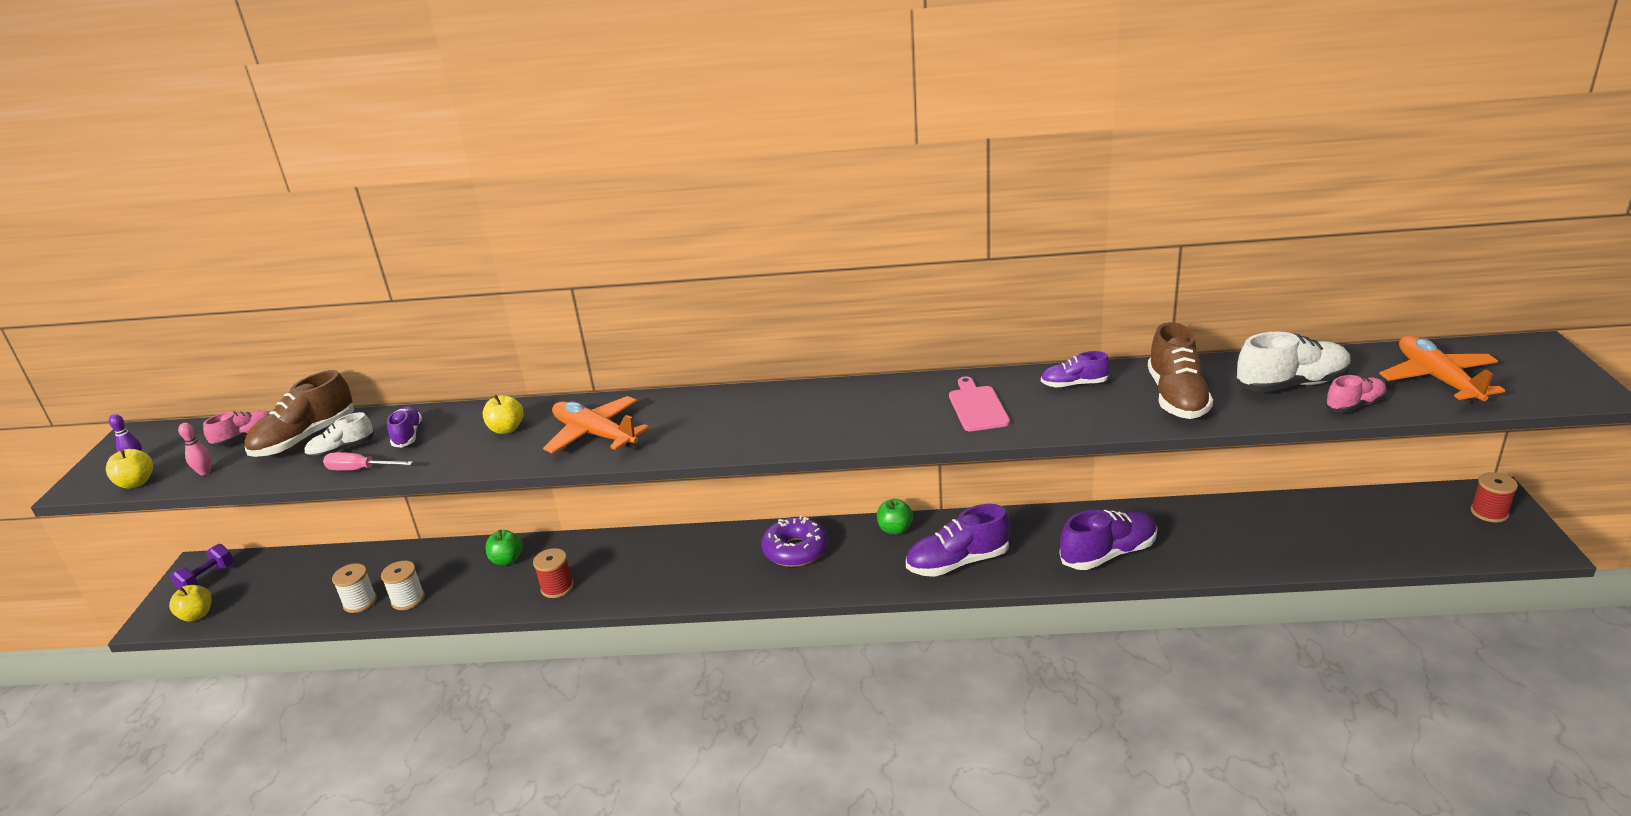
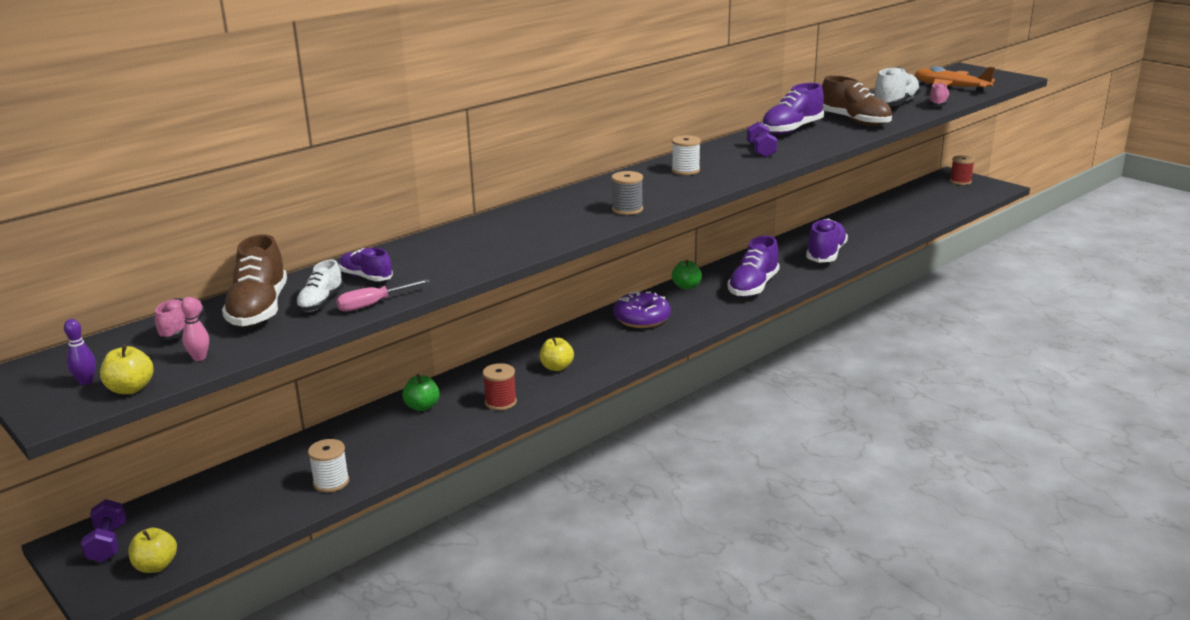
camera: 45 degrees left, 5 degrees down
(408, 599) = (377, 461): white spool -> white spool (685, 170)
(507, 429) = (452, 248): yellow apple -> yellow apple (556, 367)
(595, 434) = (535, 230): orange plane -> none
(704, 441) = (627, 209): none -> grey spool
(977, 407) = (761, 151): pink cutting board -> purple dumbbell
(1074, 384) = (791, 130): purple shoe -> purple shoe, size x1.73

